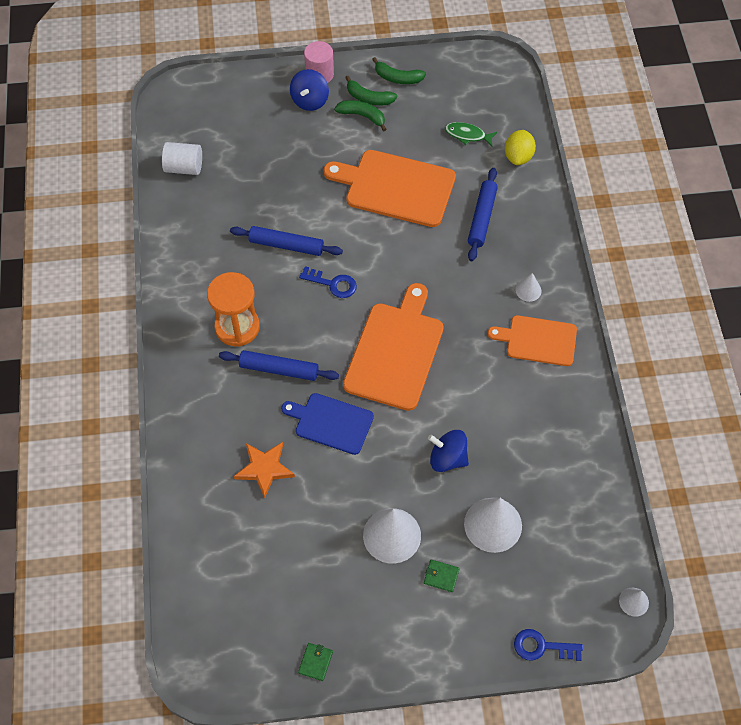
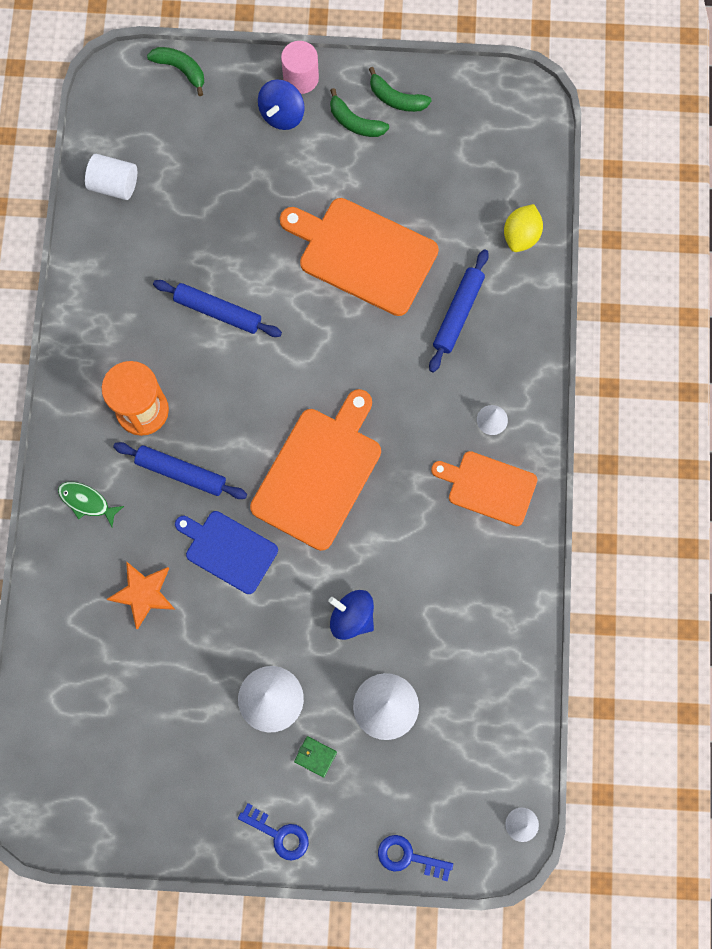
camera: 10 degrees right, 15 degrees up
(315, 662) = (159, 829): green wallet -> none
(333, 284) = (263, 372): blue key -> blue key (279, 834)
(362, 116) = (342, 147): green banana -> green banana (180, 70)
(467, 135) = (465, 195): green fish -> green fish (87, 502)

